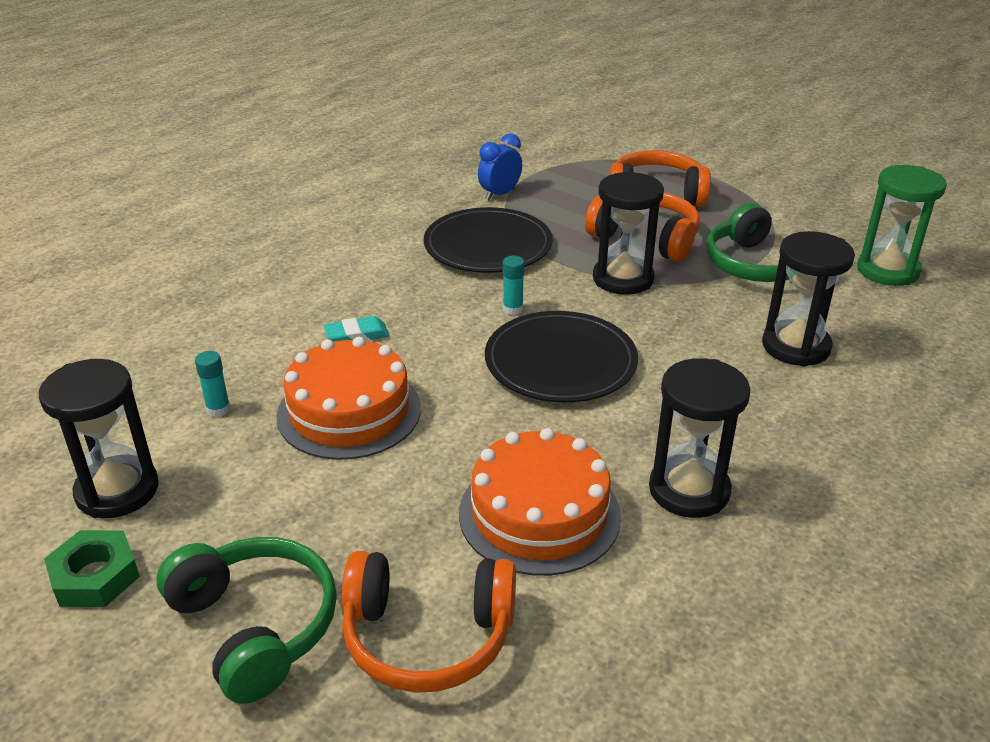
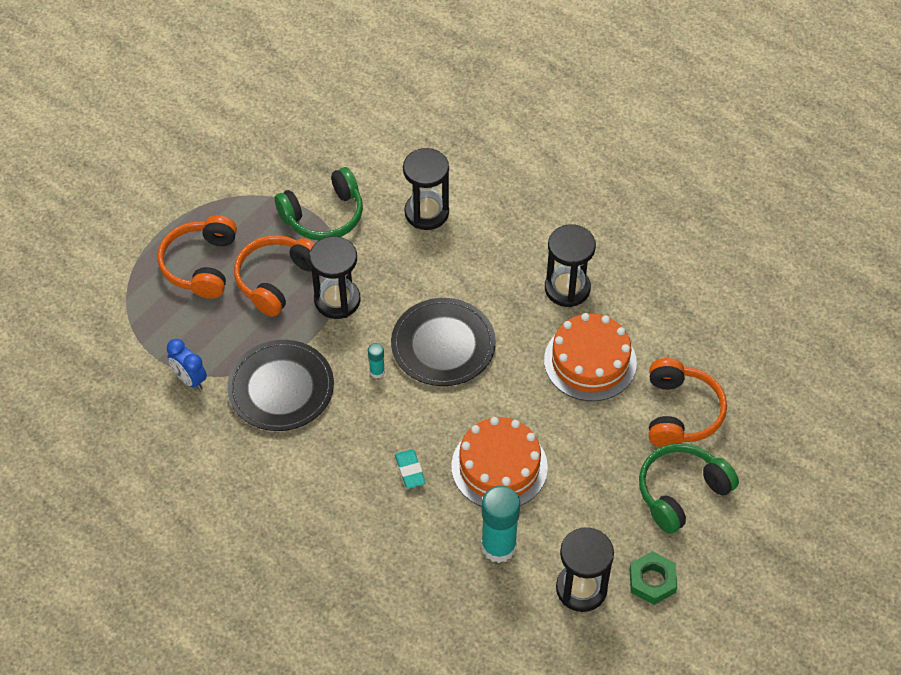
camera: 90 degrees left, 20 degrees up
(218, 409) = (498, 547): turquoise glue stick -> turquoise glue stick, size x2.18
(887, 270) = (333, 141): green hourglass -> none

